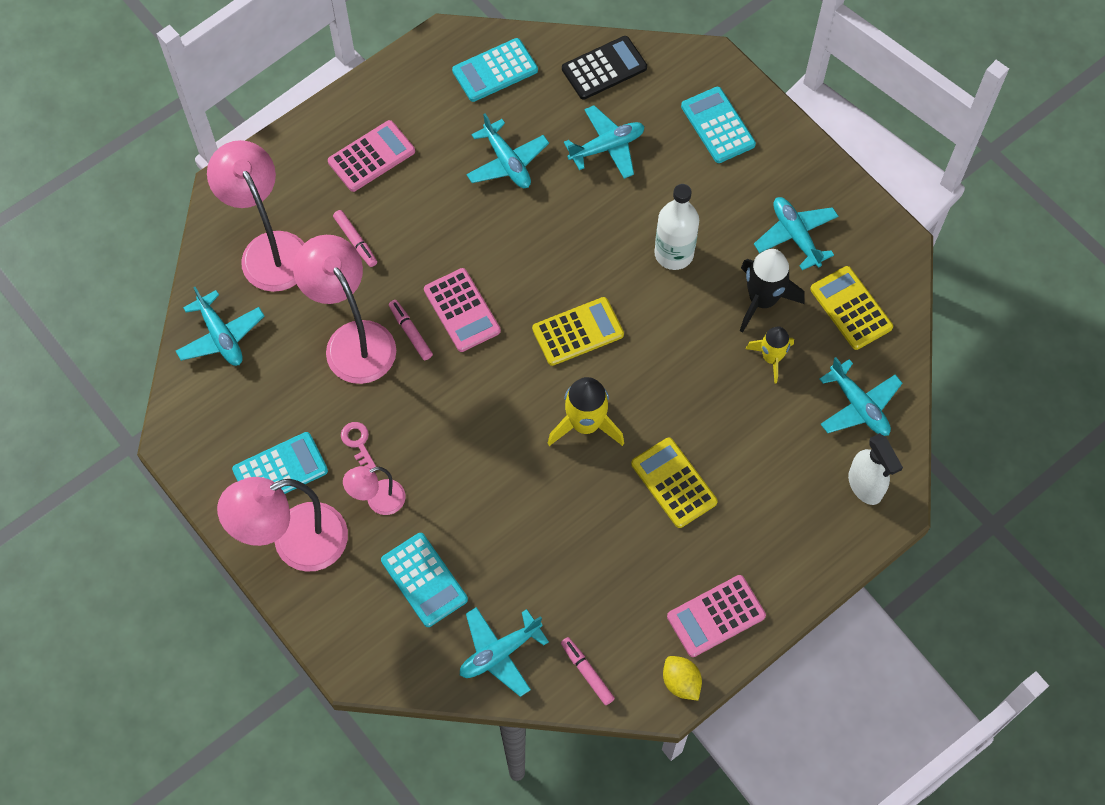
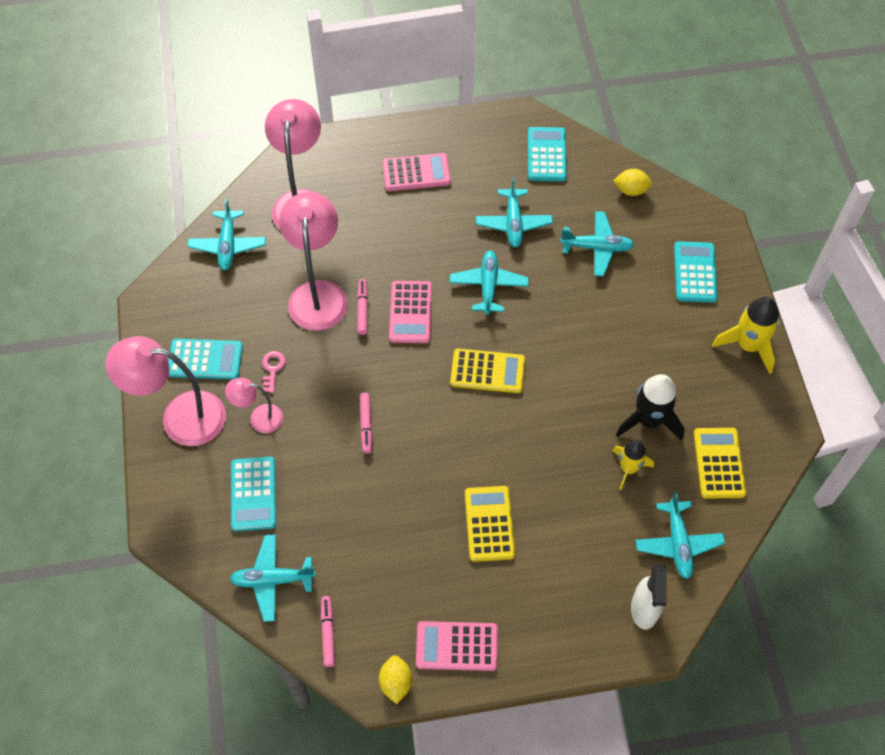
camera: 30 degrees right, 5 degrees down
(355, 241) = (366, 226): pink marker -> pink marker (366, 425)
(495, 71) = (546, 155): turquoise calculator -> turquoise calculator turned 90 degrees clockwise
(585, 424) = (449, 443): yellow rocket -> yellow rocket (748, 345)
(604, 68) = (631, 190): black calculator -> yellow lemon
(674, 253) = (599, 350): white bottle -> none
(795, 236) = (707, 385): turquoise plane -> turquoise plane (488, 286)

